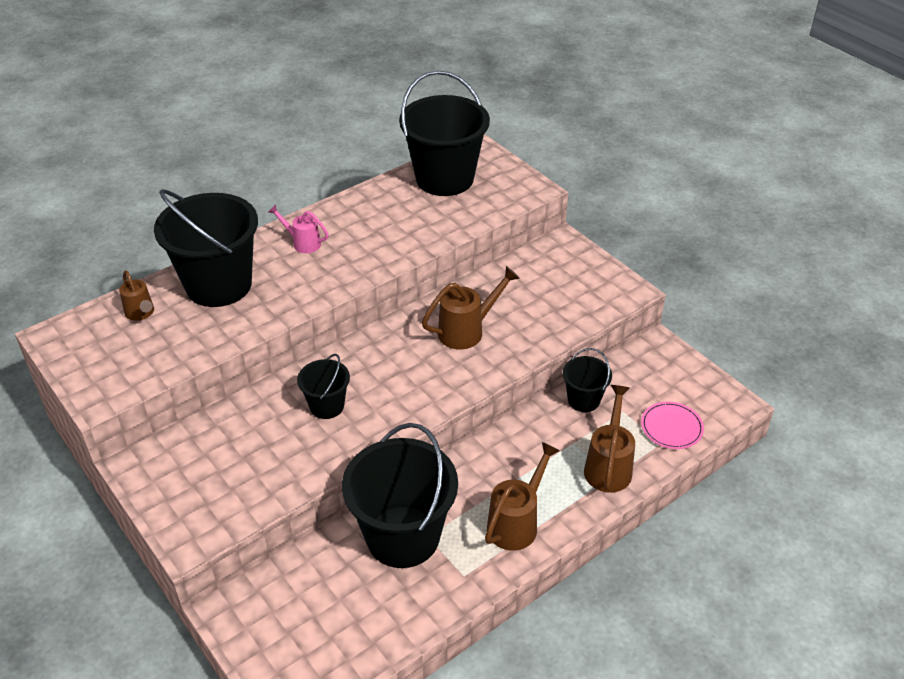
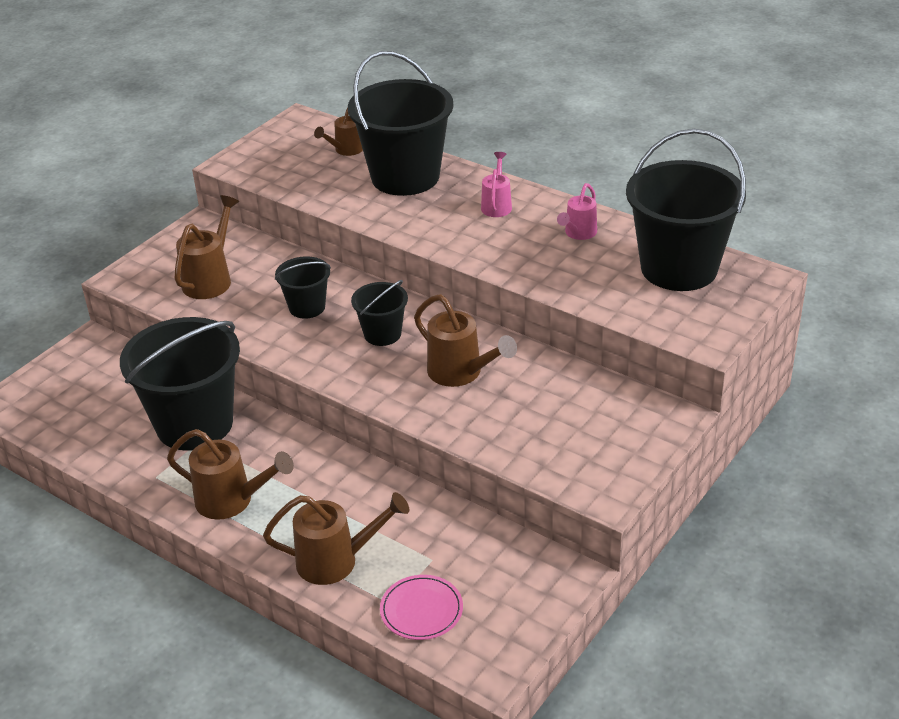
camera: 75 degrees right, 5 degrees down
(238, 469) = (210, 279): none -> brown watering can
(371, 212) = (578, 233): none -> pink watering can
(583, 400) = (437, 520): black bucket -> black bucket (382, 334)

